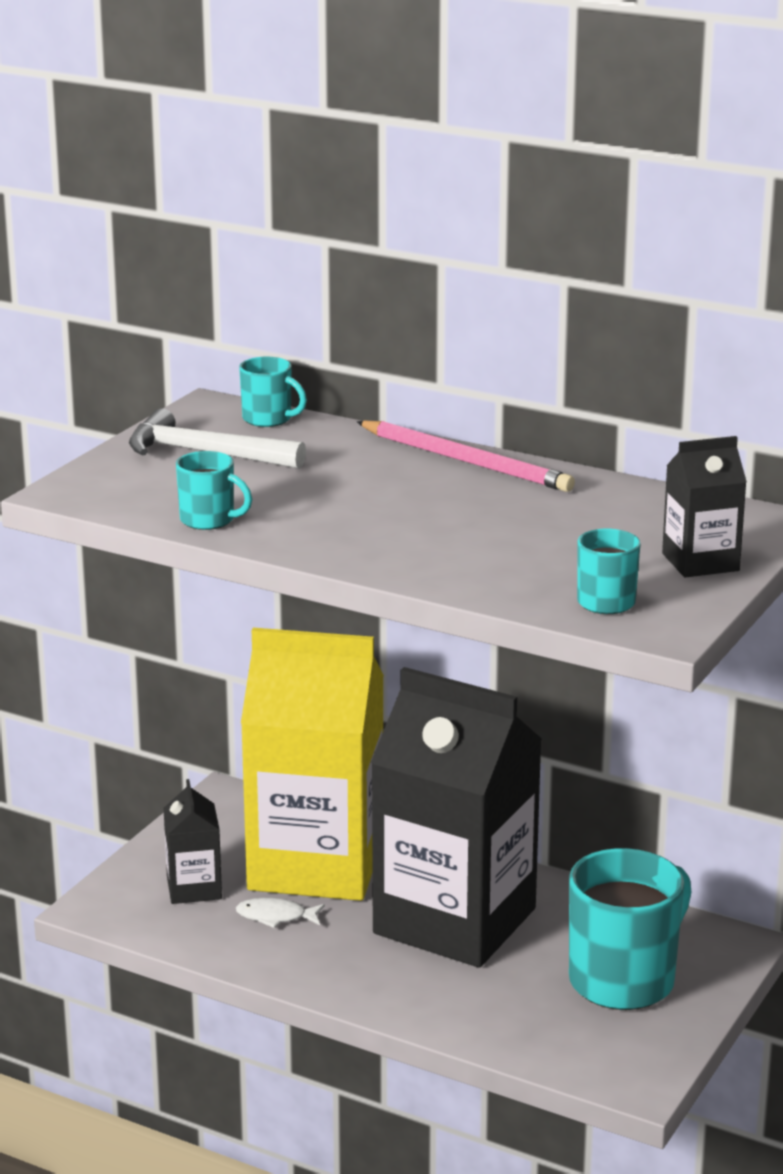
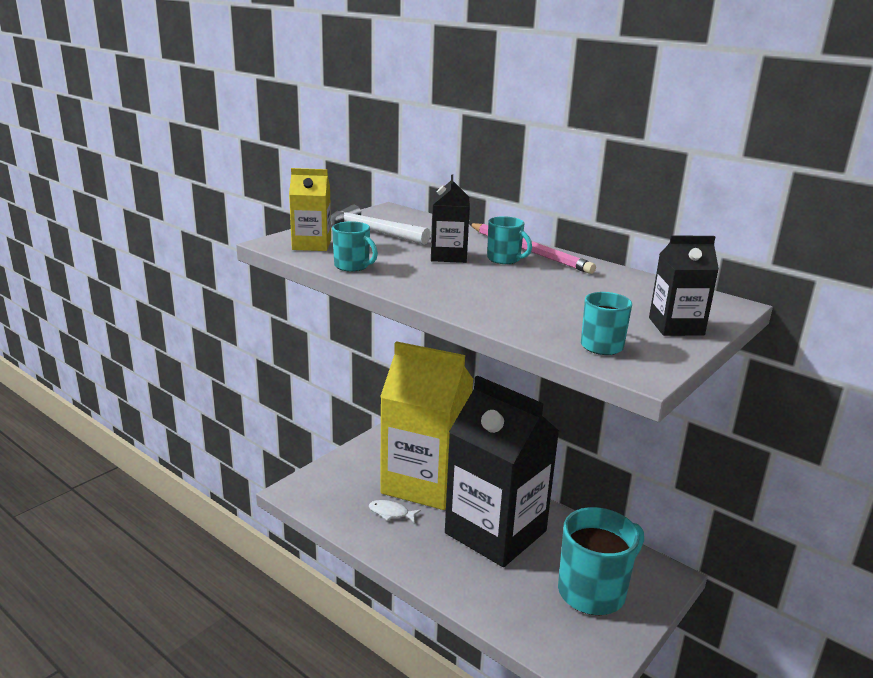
camera: 10 degrees right, 0 degrees up
(123, 489) = (311, 245): none -> yellow carton
(194, 888) = (351, 487): black carton -> black carton (448, 256)
(268, 419) = (419, 219): turquoise mug -> turquoise mug (504, 259)

